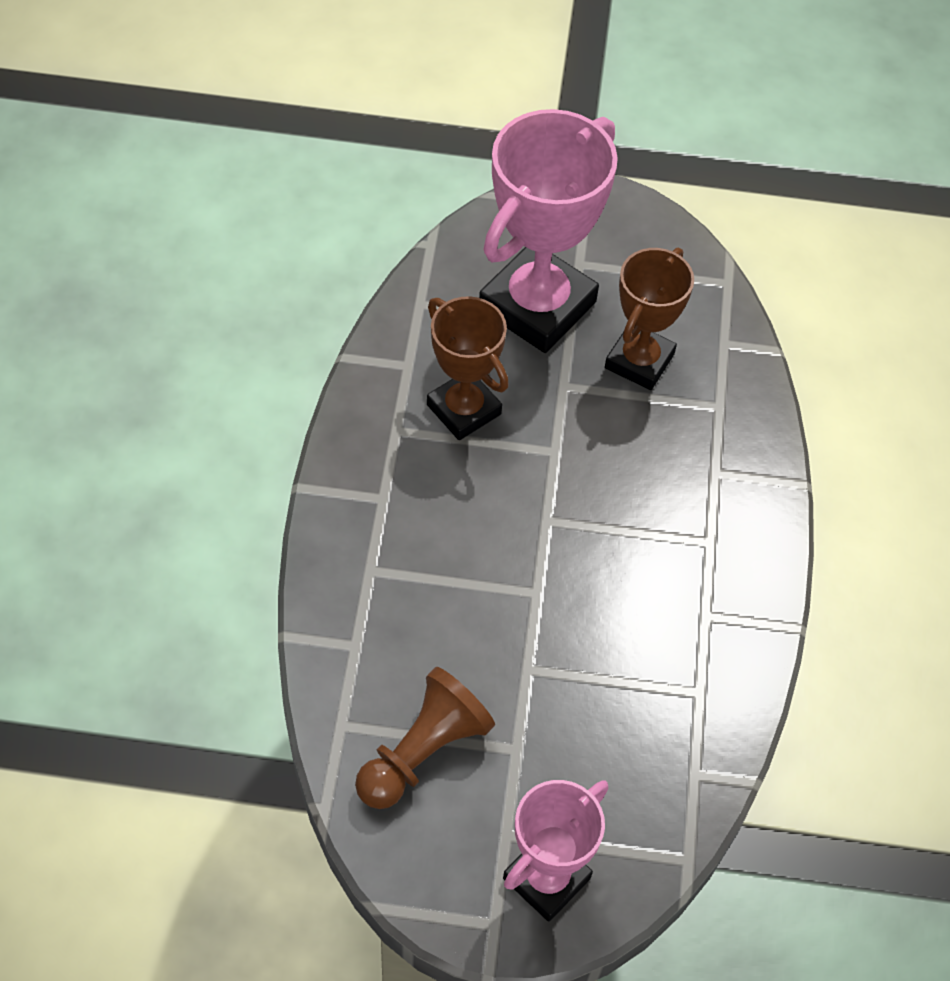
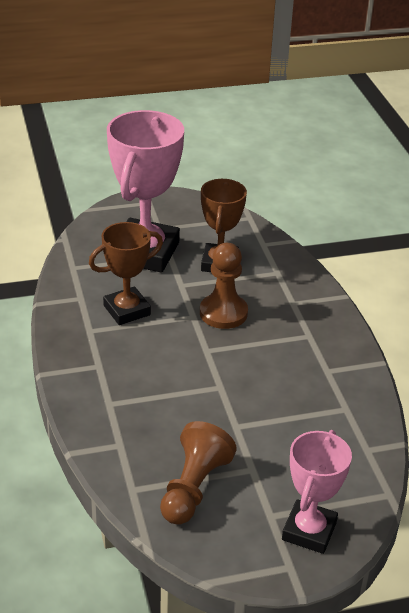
camera: 20 degrees left, 20 degrees down
(464, 409) = (127, 310): brown trophy -> brown trophy turned 60 degrees counterclockwise
(602, 459) = (223, 313): none -> brown pawn

